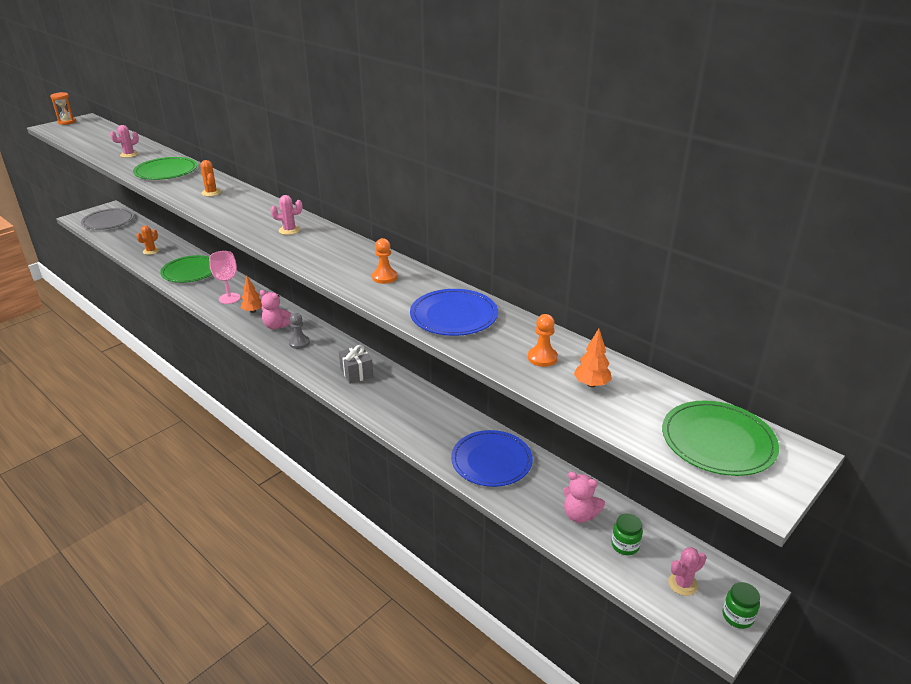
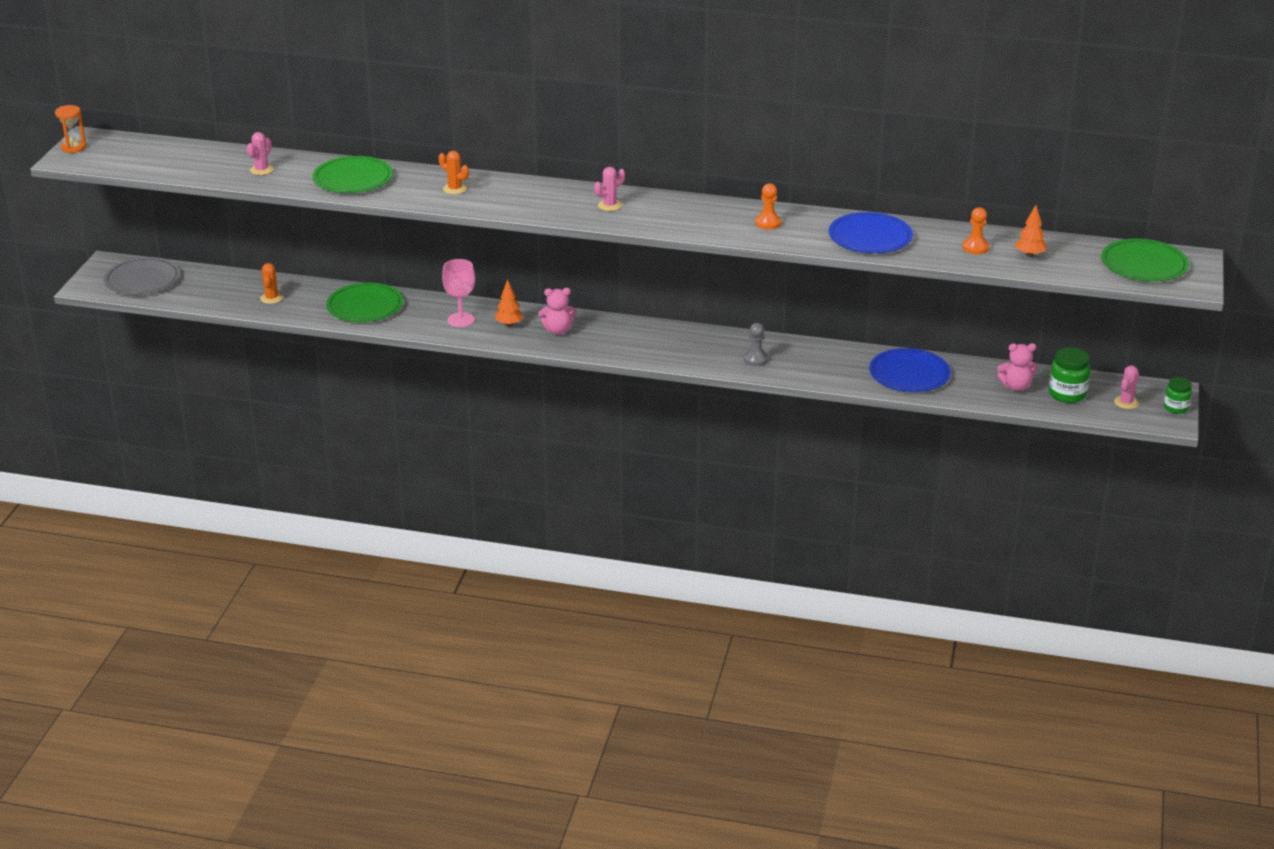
camera: 30 degrees left, 0 degrees up
(299, 343) = (606, 338): grey pawn -> grey pawn (756, 359)
(356, 373) = (703, 346): grey gift -> none
(625, 545) = (1067, 394): green jar -> green jar, size x1.53

